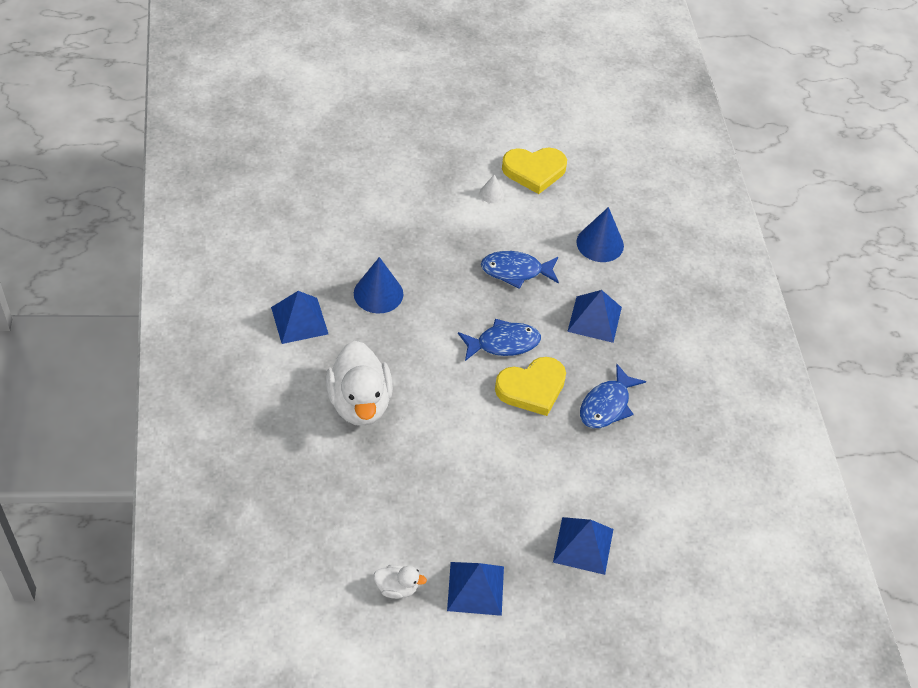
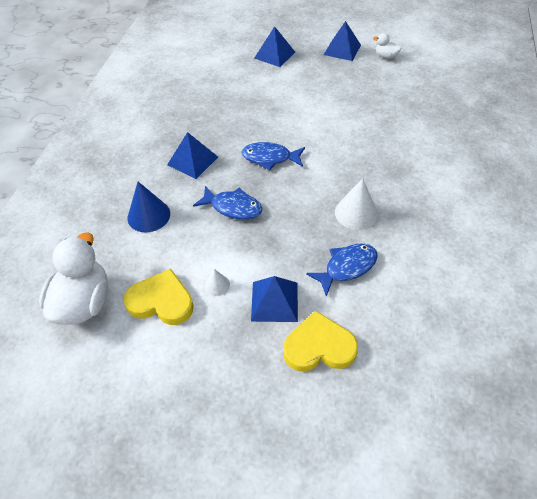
camera: 155 degrees left, 0 degrees up
(299, 320) = (427, 205): blue pyramid -> blue pyramid (274, 301)
(359, 403) = (388, 141): white duck -> white duck (84, 302)
(378, 293) = (356, 213): blue cone -> white cone
(532, 388) = (264, 128): yellow heart -> yellow heart (319, 346)
(607, 405) = (219, 110): blue fish -> blue fish (347, 267)

